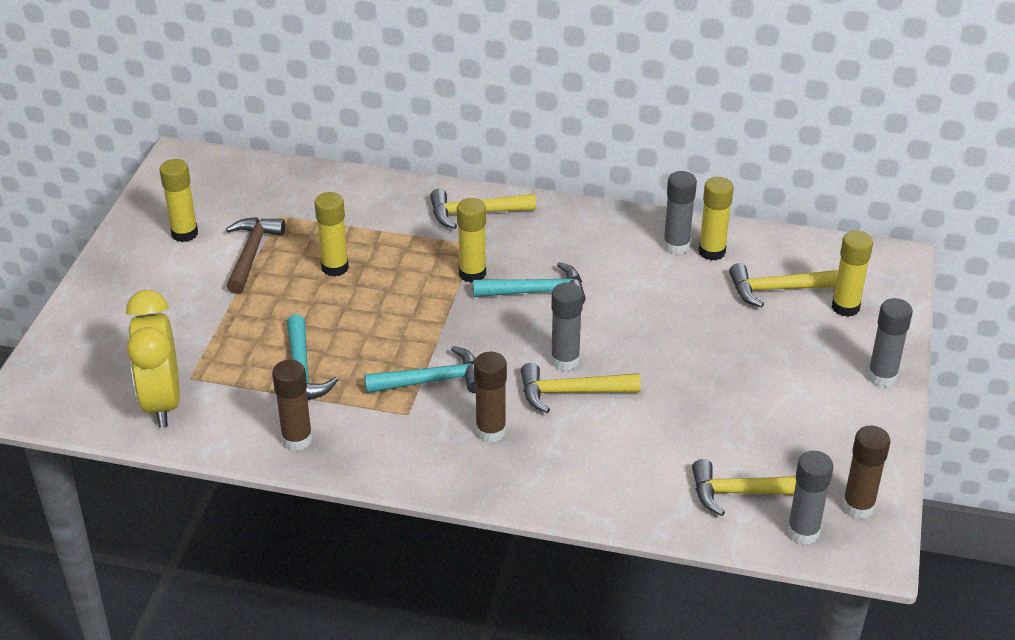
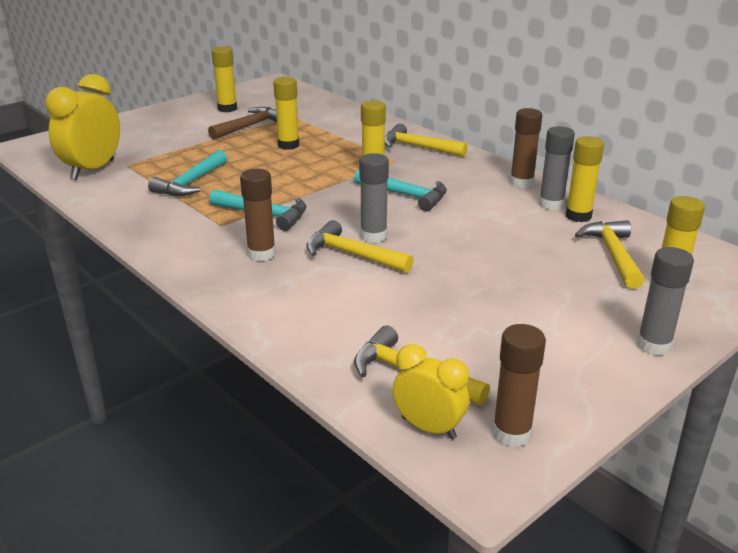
camera: 35 degrees right, 10 degrees down
(297, 439) = (134, 212): brown glue stick -> brown glue stick (521, 183)
(778, 289) = (613, 254): yellow hammer -> yellow hammer turned 60 degrees clockwise
(803, 532) = (428, 428): grey glue stick -> yellow clock

